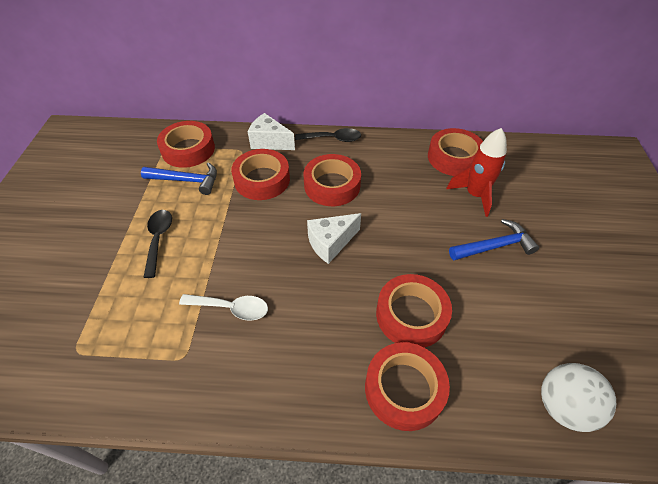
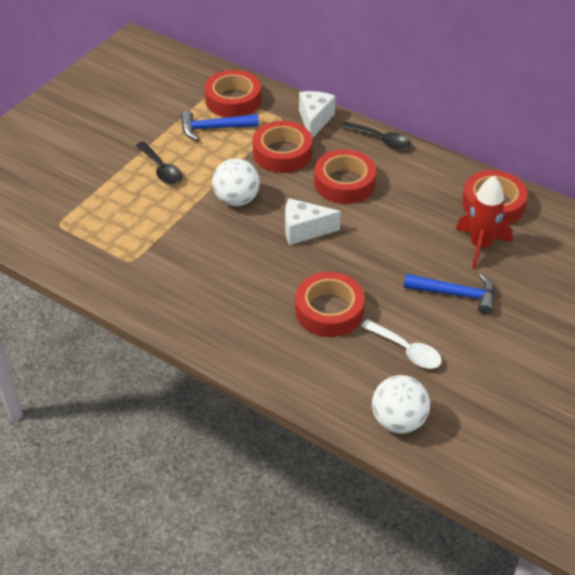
camera: 30 degrees right, 5 degrees down
(158, 239) = (161, 169): black spoon -> black spoon turned 120 degrees clockwise
(186, 180) = (214, 128): blue hammer -> blue hammer turned 135 degrees clockwise
(231, 308) = (187, 244): white spoon -> white spoon (406, 350)
(250, 240) = (236, 200): none -> white ball
(269, 142) = (314, 120): white cheese -> white cheese turned 45 degrees clockwise
(404, 389) = (280, 353): red tape -> none

